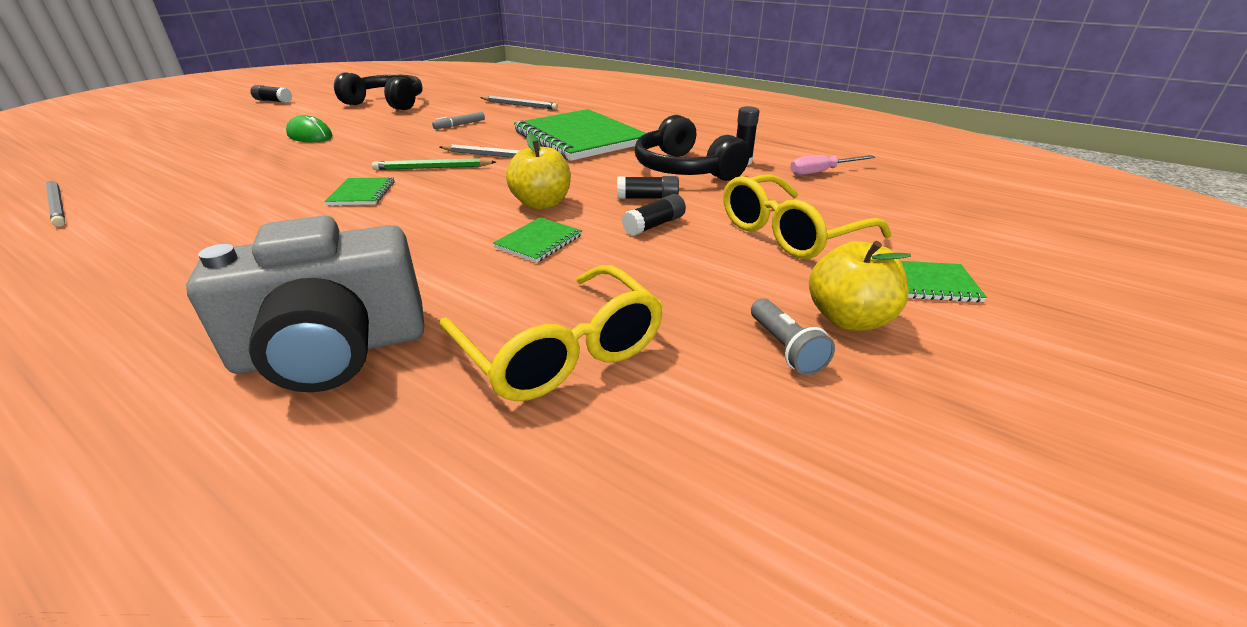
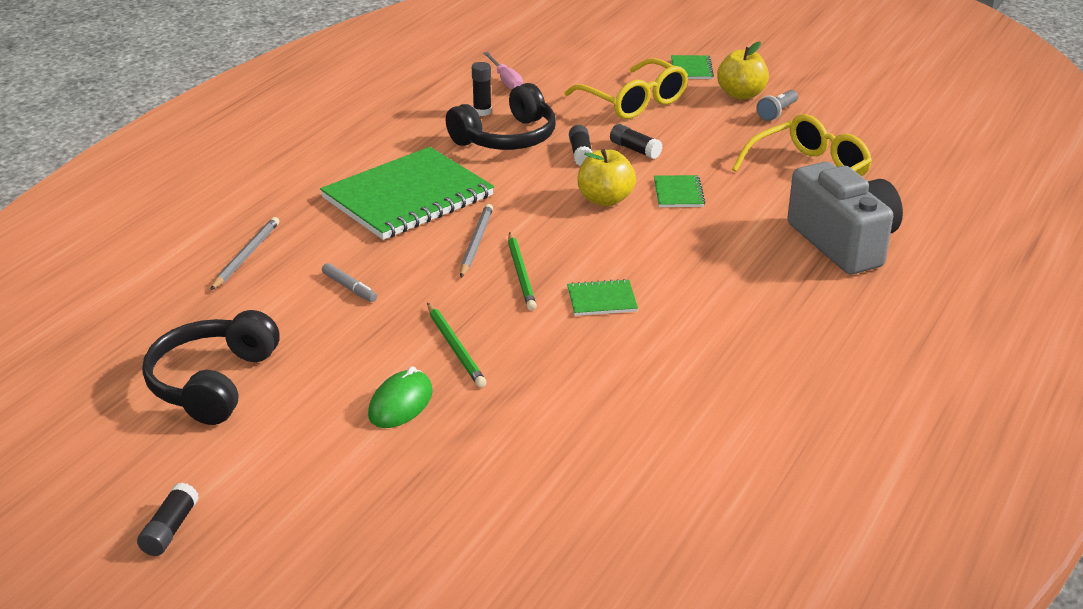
camera: 95 degrees left, 0 degrees up
(58, 205) = (684, 502): grey pencil -> none
(353, 148) = (455, 348): none -> green pencil
(538, 241) = (678, 193): green notebook -> green notebook turned 60 degrees clockwise
(785, 348) = (777, 113): grey flashlight -> grey flashlight turned 150 degrees clockwise

